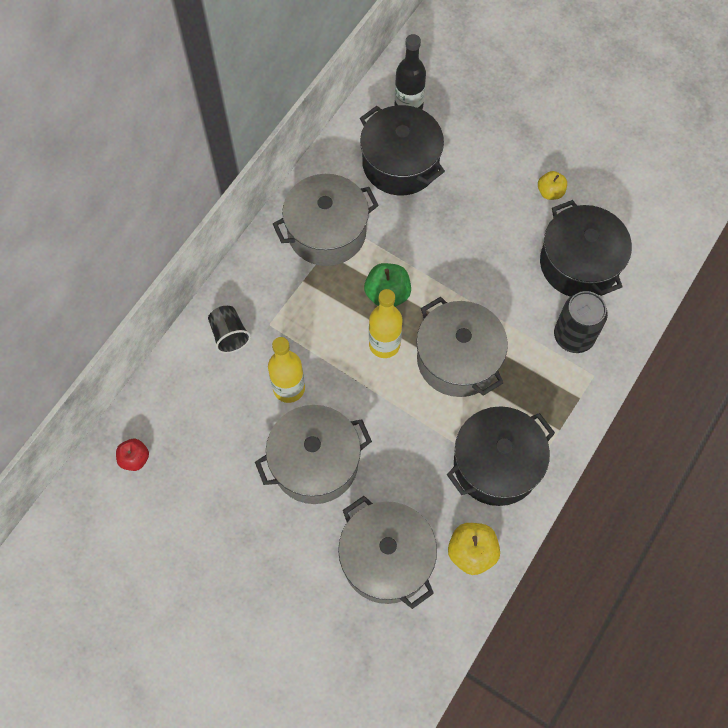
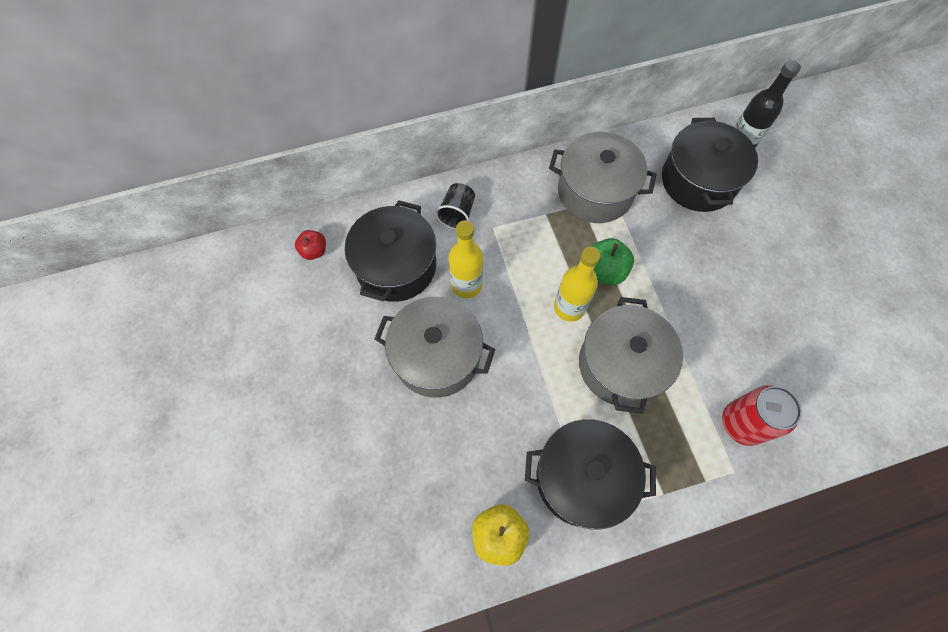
camera: 40 degrees right, 0 degrees up
(386, 559) = (425, 479): grey pot -> none
(550, 192) = (815, 289): yellow apple -> none
(573, 336) = (742, 423): black can -> red can
(579, 263) = (796, 366): black pot -> black pot (396, 266)

